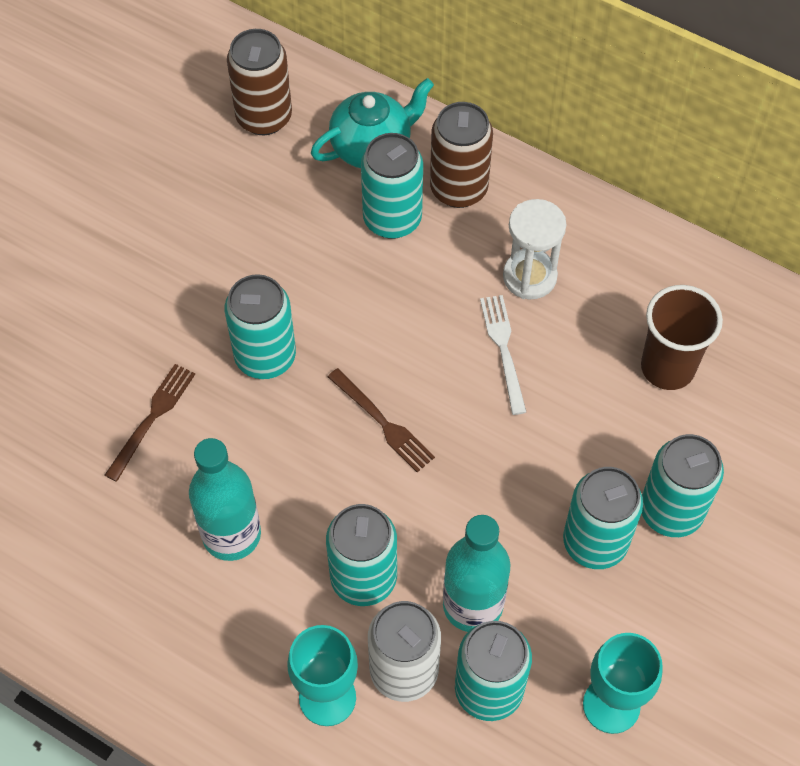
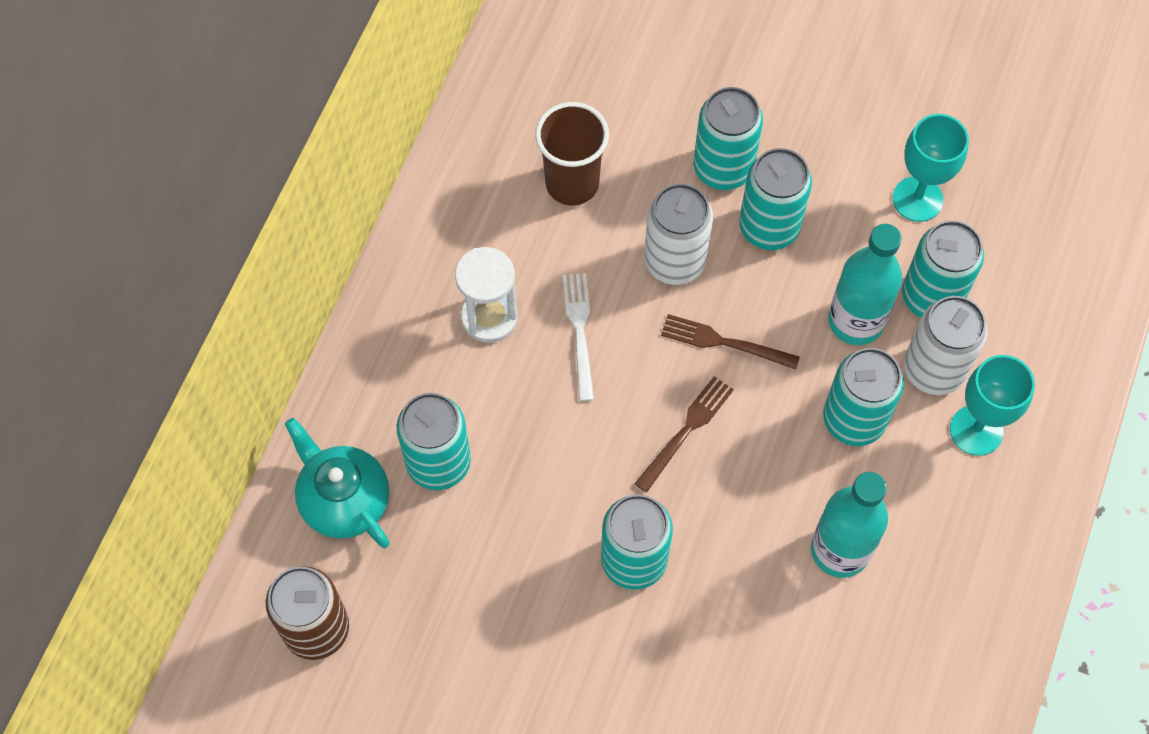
camera: 100 degrees left, 5 degrees up
(152, 418) = (729, 660): brown fork -> brown fork (724, 342)
(458, 189) = (388, 401): brown can -> none
(503, 349) = (579, 331): white fork -> white fork turned 105 degrees clockwise
(567, 445) = (674, 261): none -> white can

